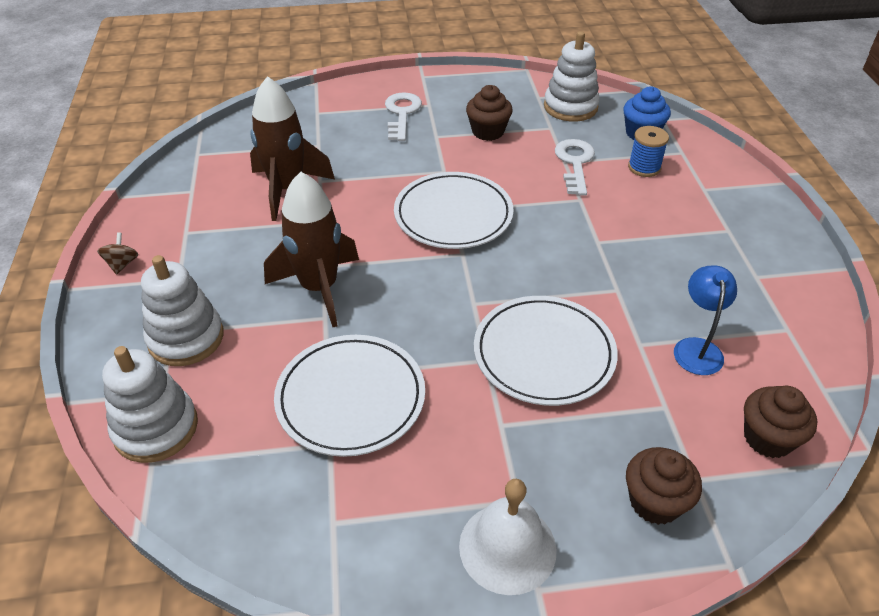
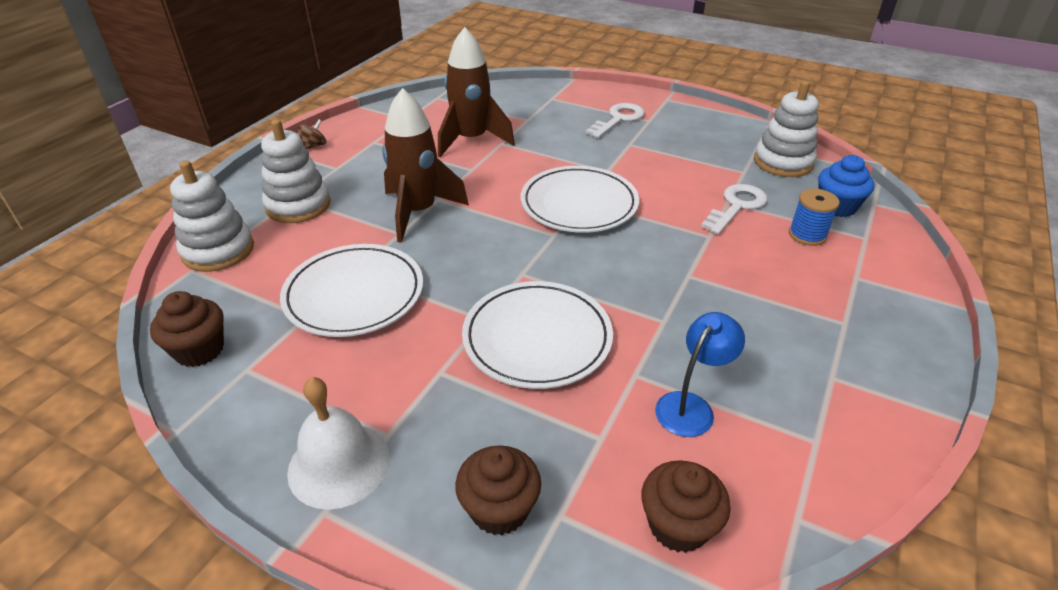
camera: 35 degrees right, 5 degrees down
(488, 131) = (679, 155): brown cupcake -> brown cupcake (199, 350)

